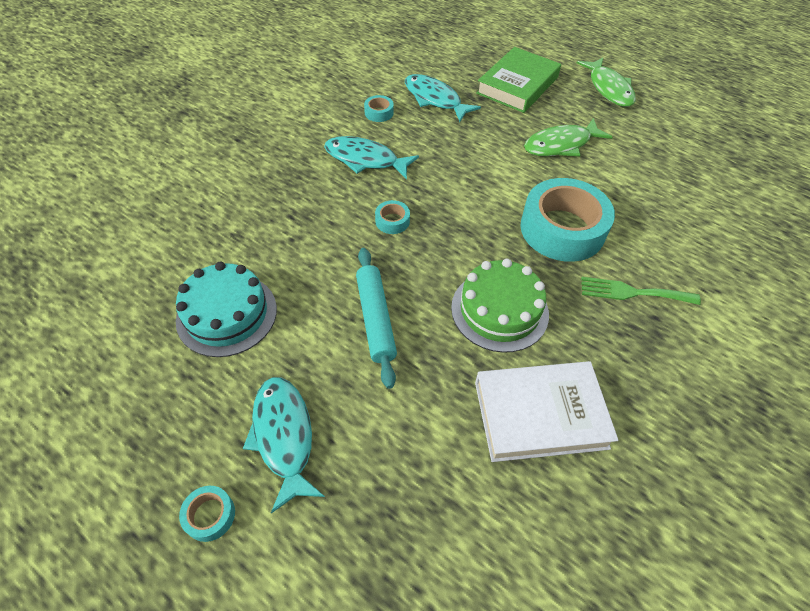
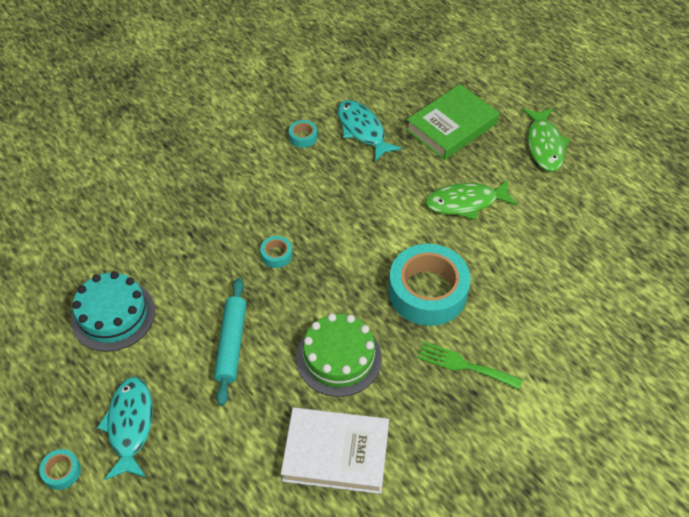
camera: 15 degrees right, 0 degrees up
(365, 159) = (273, 187): turquoise fish -> none

